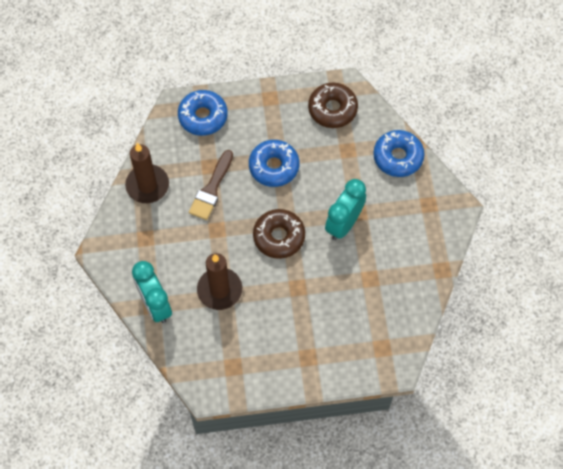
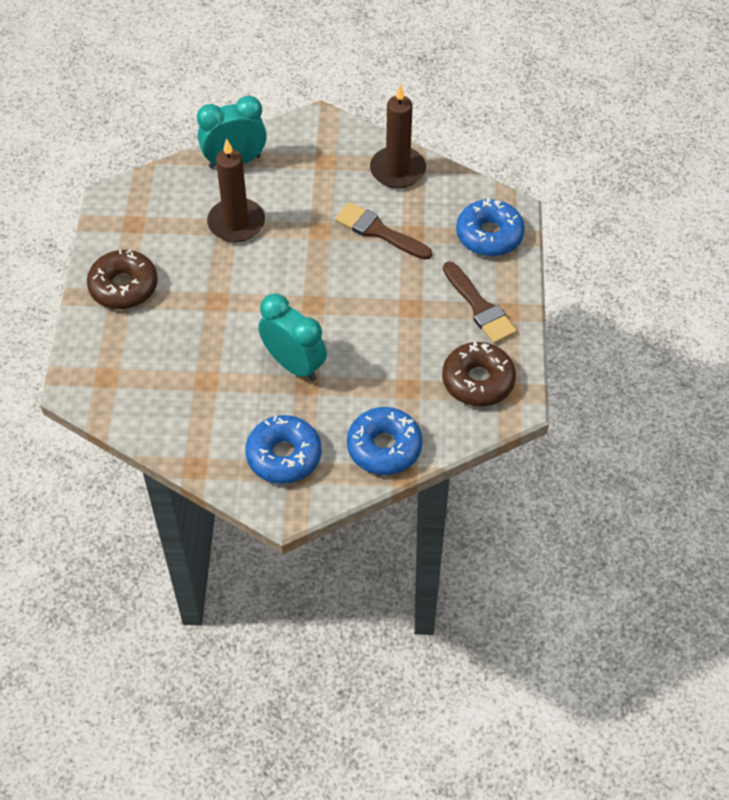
camera: 100 degrees right, 10 degrees down
(270, 115) = (480, 307): none -> brown brush
(274, 167) = (398, 300): blue donut -> blue donut (284, 456)
(279, 237) = (293, 291): brown donut -> brown donut (123, 286)

